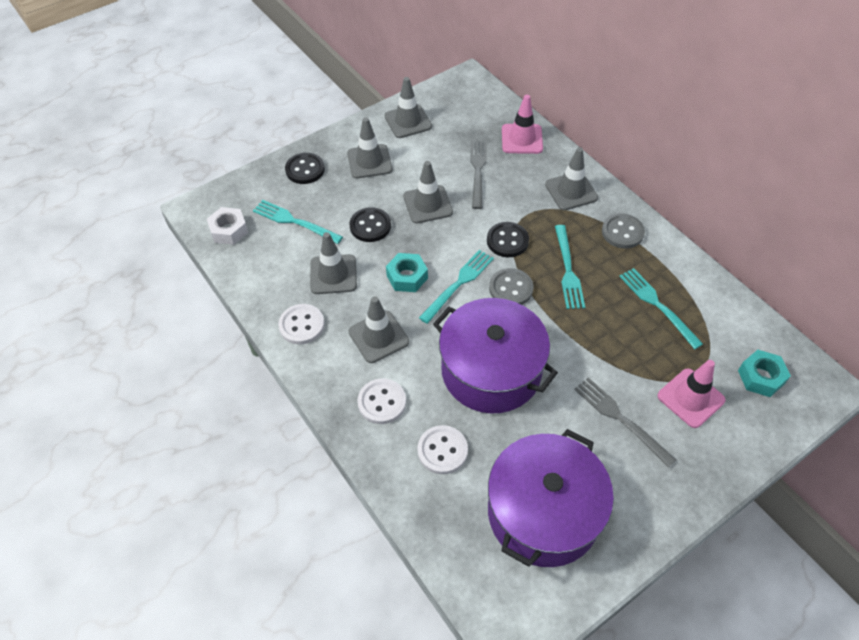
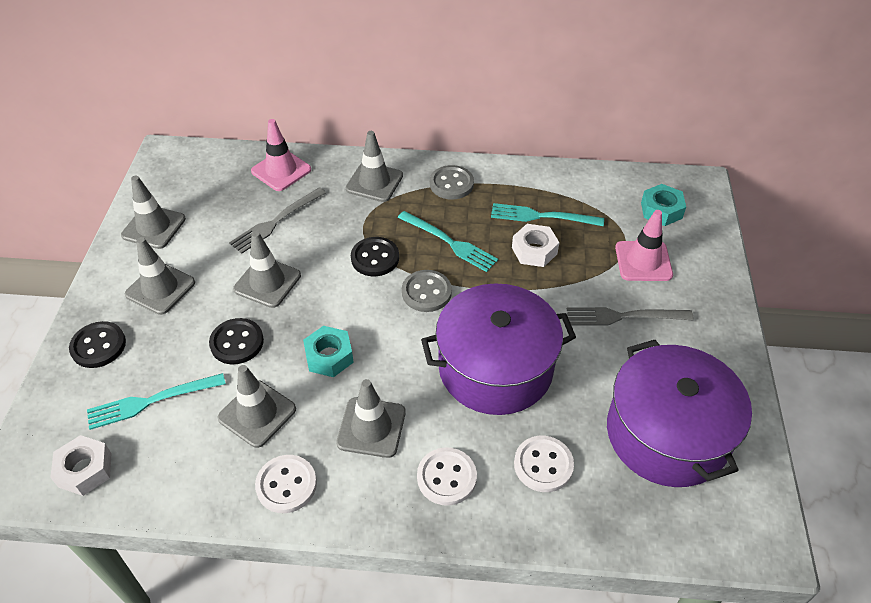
camera: 50 degrees left, 5 degrees down
(458, 284) = (381, 324): turquoise fork -> none
(478, 170) = (276, 222): grey fork -> grey fork turned 90 degrees counterclockwise
(619, 323) = (534, 251): none -> white nut

